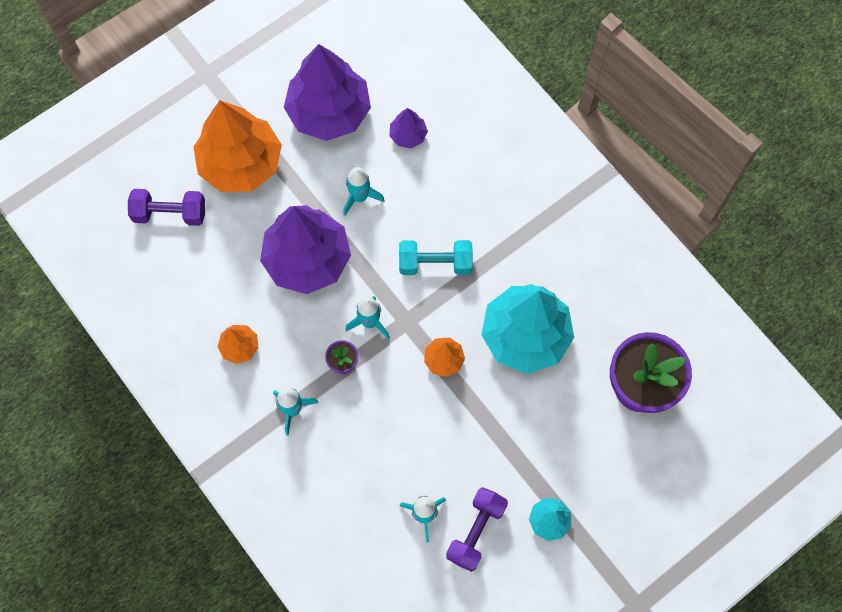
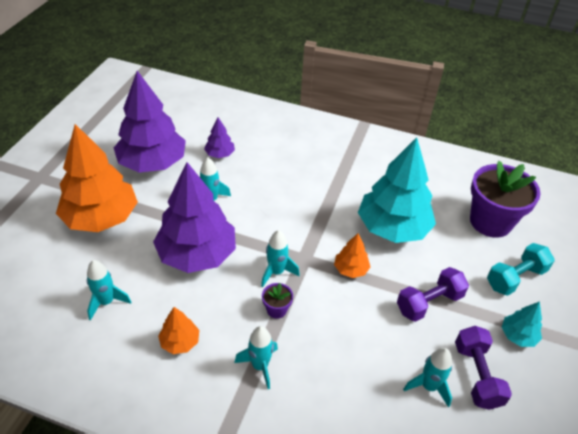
camera: 35 degrees left, 25 degrees down
(170, 213) = (57, 275): purple dumbbell -> purple dumbbell (429, 303)
(199, 269) = (106, 302): none -> turquoise rocket
(435, 263) = (296, 215): turquoise dumbbell -> turquoise dumbbell (515, 278)

